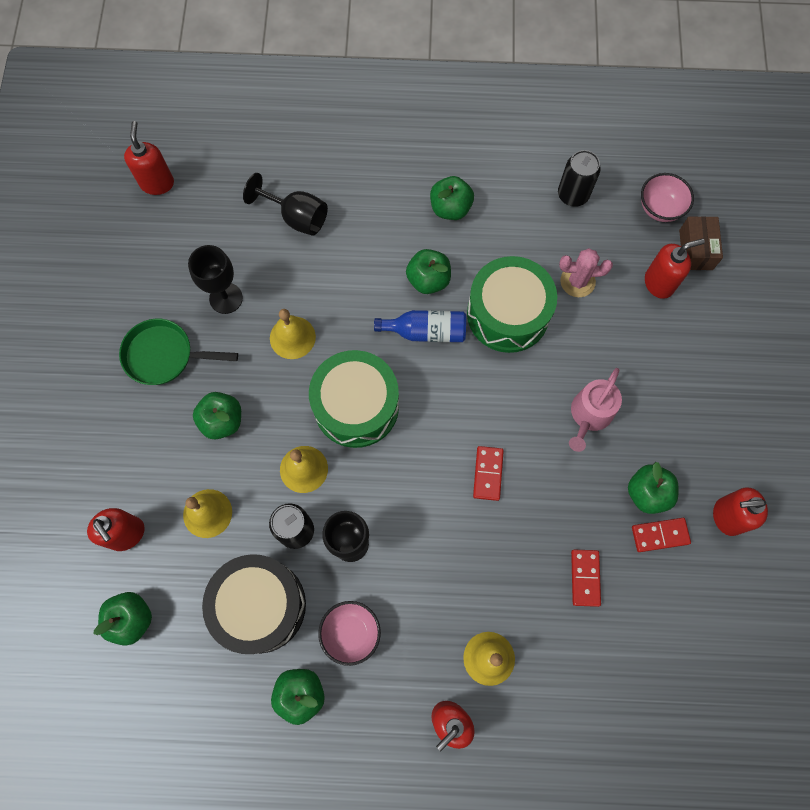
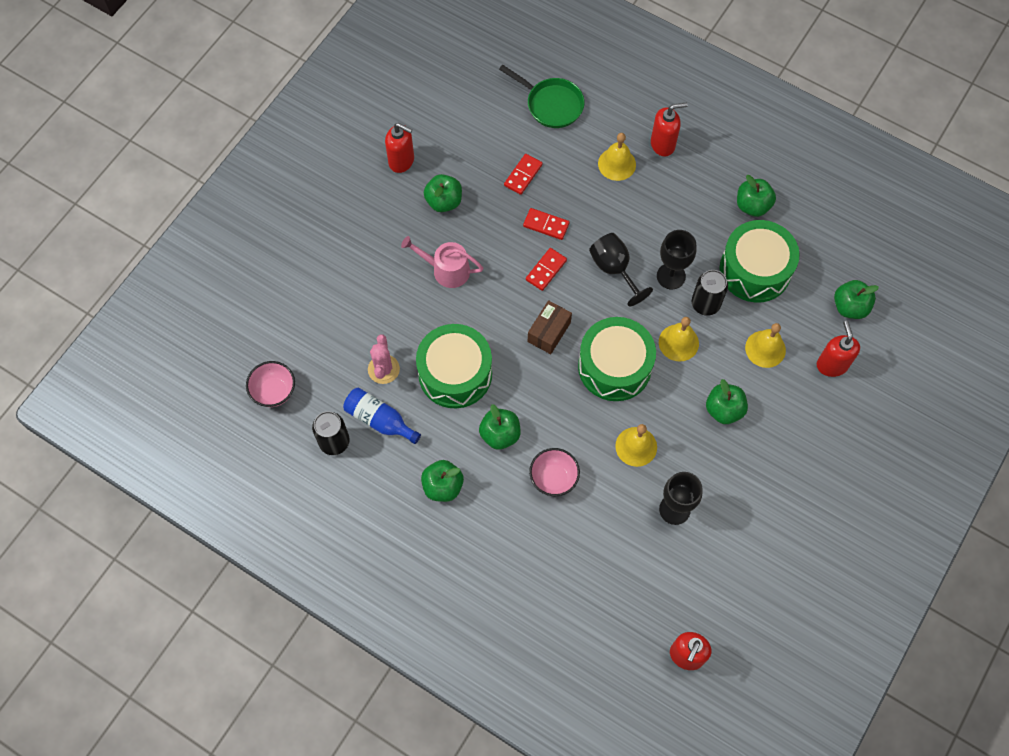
camera: 150 degrees left, 5 degrees down
(164, 355) = (748, 487): green pan -> green pan (551, 104)
(260, 605) = (755, 270): black drum -> green drum
(296, 217) = (578, 551): black goblet -> black goblet (614, 269)
(351, 633) = (700, 222): pink bowl -> pink bowl (553, 478)
(426, 331) = (527, 394): blue bottle -> blue bottle (379, 420)
(577, 281) = (383, 369): pink cactus -> pink cactus turned 60 degrees clockwise
(589, 415) = (446, 270): pink watering can -> pink watering can turned 135 degrees counterclockwise
(659, 283) = (322, 334): red soap dispenser -> none
(660, 535) = (455, 173): red domino -> red domino (546, 225)
(695, 250) = (274, 344): brown box -> brown box (549, 332)

